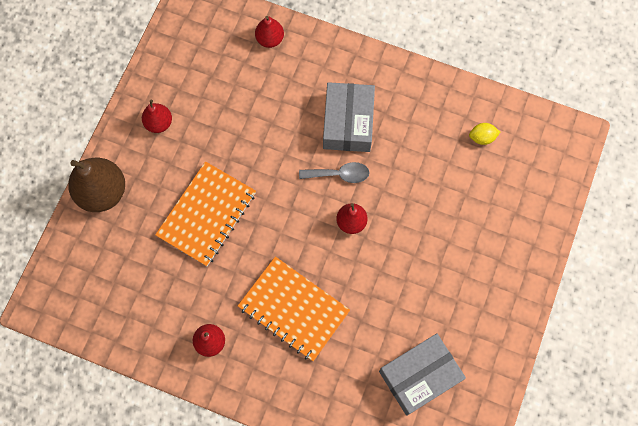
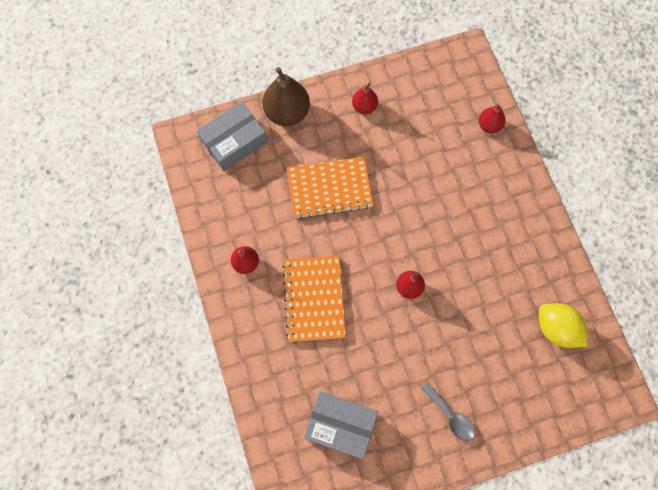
camera: 50 degrees right, 0 degrees up
(339, 174) = (436, 251): grey spoon -> grey spoon (451, 416)
(348, 122) = (478, 226): grey box -> grey box (234, 141)
(482, 137) = (556, 329): yellow lemon -> yellow lemon, size x1.90

